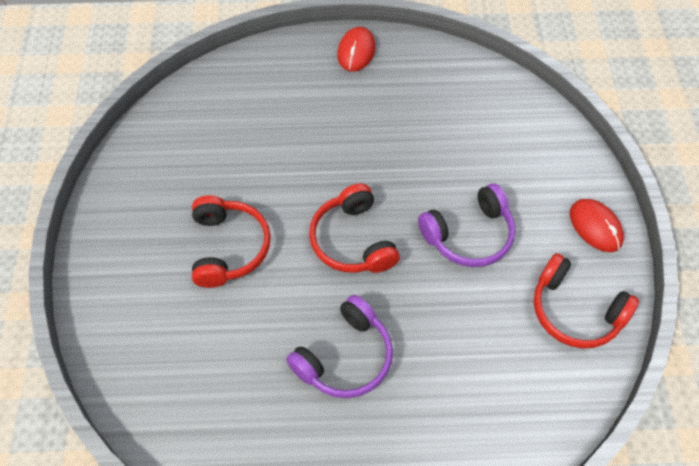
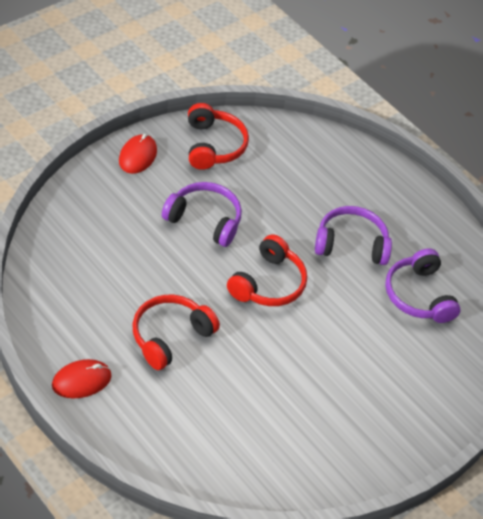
camera: 135 degrees left, 10 degrees down
(228, 247) = (341, 354): red headphones -> red headphones (170, 336)
(232, 375) = (418, 295): none -> purple headphones

